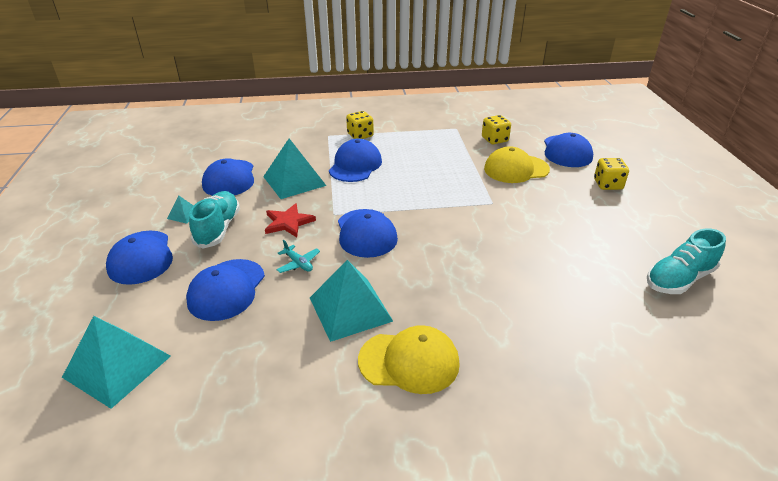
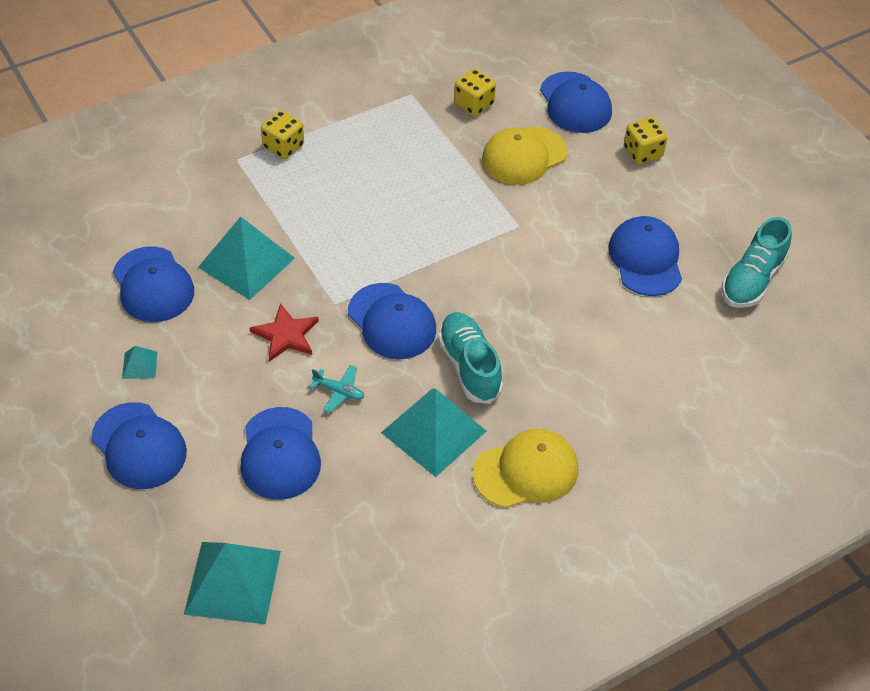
camera: 25 degrees left, 15 degrees up
(218, 228) = (203, 373): turquoise shoe -> turquoise shoe (469, 366)
(355, 165) = (311, 209): blue cap -> blue cap (645, 259)

